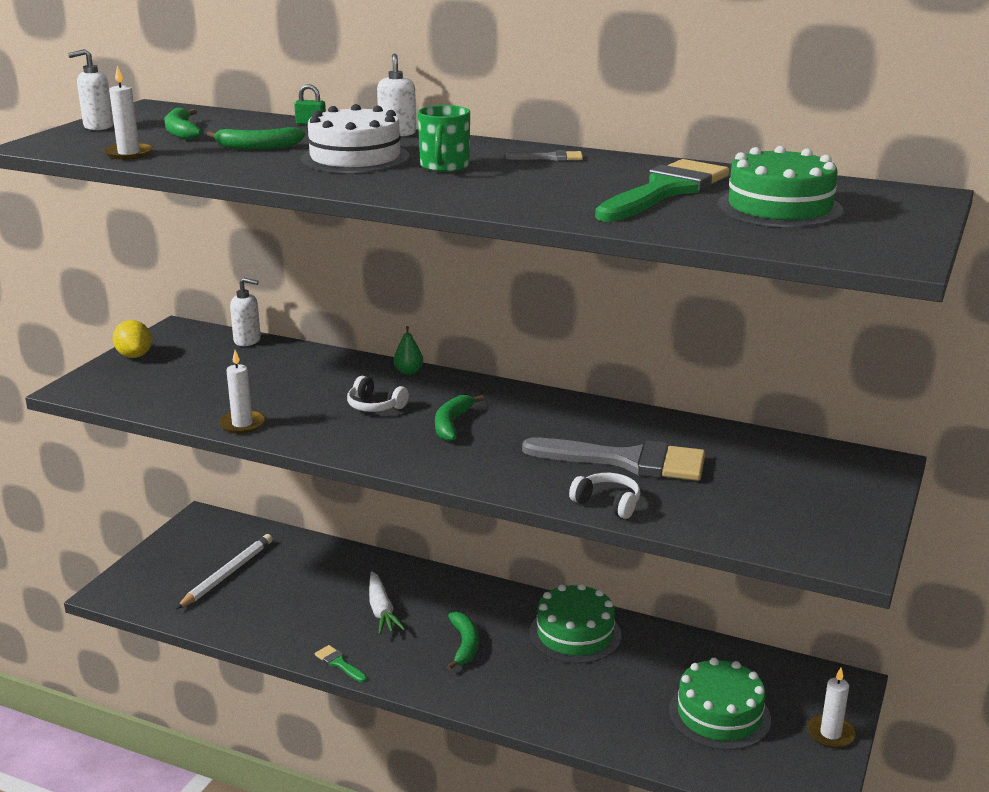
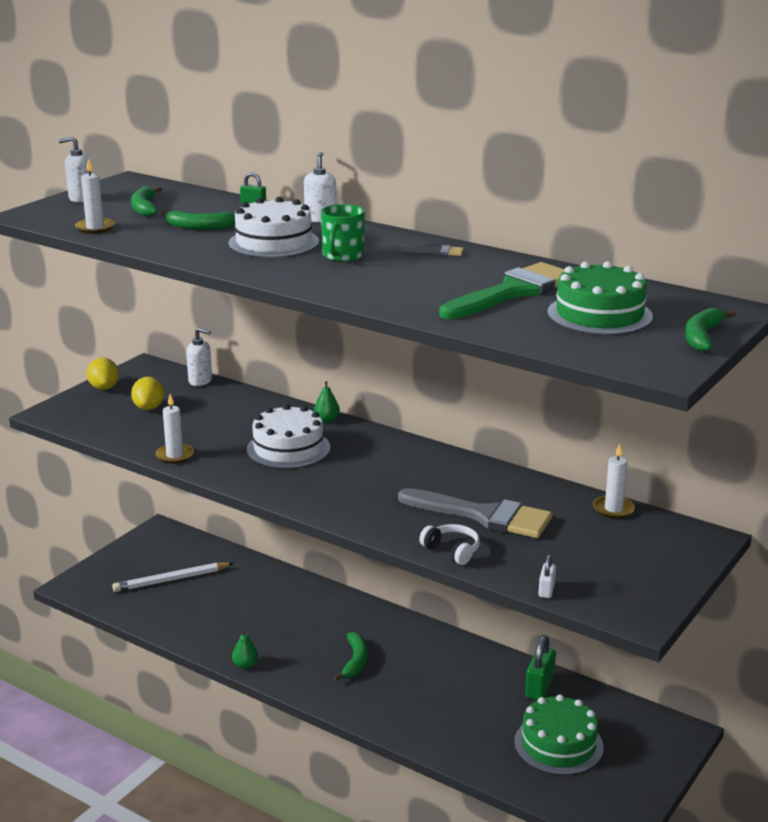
camera: 10 degrees right, 0 degrees up
(195, 373) = (149, 407): none -> yellow lemon
(227, 574) = (171, 580): white pencil -> white pencil turned 150 degrees counterclockwise
(339, 663) = (245, 665): green brush -> green pear
(375, 406) = (288, 448): white headphones -> white cake
(381, 611) = (292, 625): white carrot -> none
(452, 424) = (347, 470): green banana -> green banana (702, 337)
(575, 634) = (454, 662): green cake -> none
(677, 652) = (539, 687): none -> green padlock
(734, 538) = (546, 590): none -> white padlock
(830, 734) = (652, 772): white candle -> white candle (613, 509)

